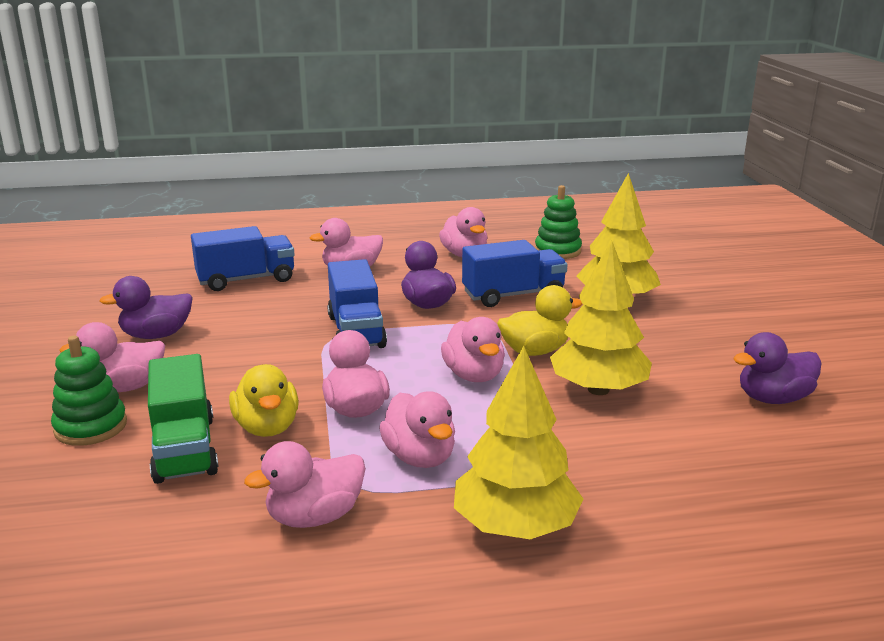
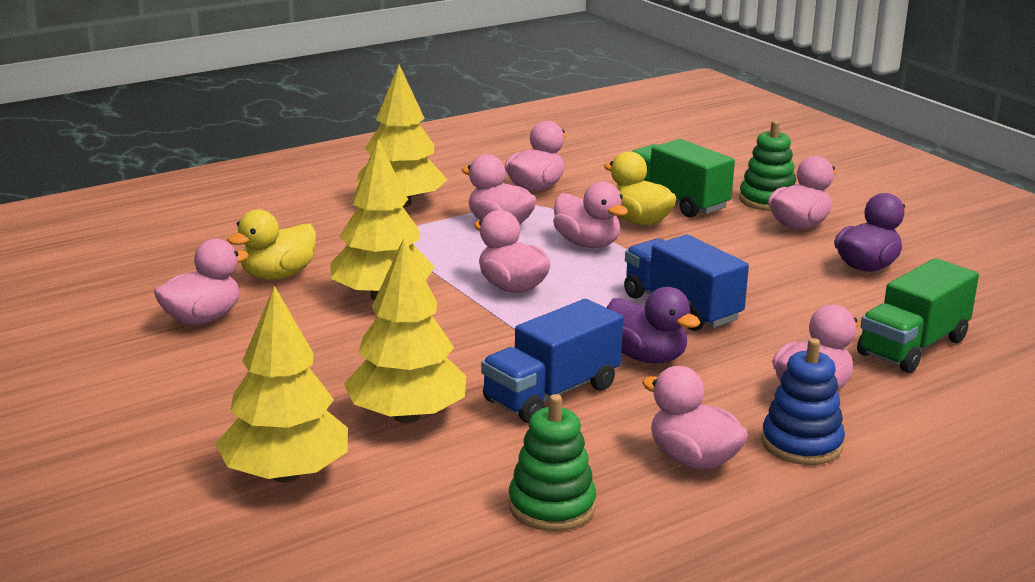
camera: 155 degrees right, 0 degrees up
(246, 280) = (913, 347): blue truck -> green truck
(397, 251) = (801, 444): none -> blue stacking toy
(535, 351) = (469, 322): yellow duck -> yellow duck (278, 275)
(701, 284) = (285, 474): none -> yellow tree
(773, 399) = (202, 319): purple duck -> pink duck

